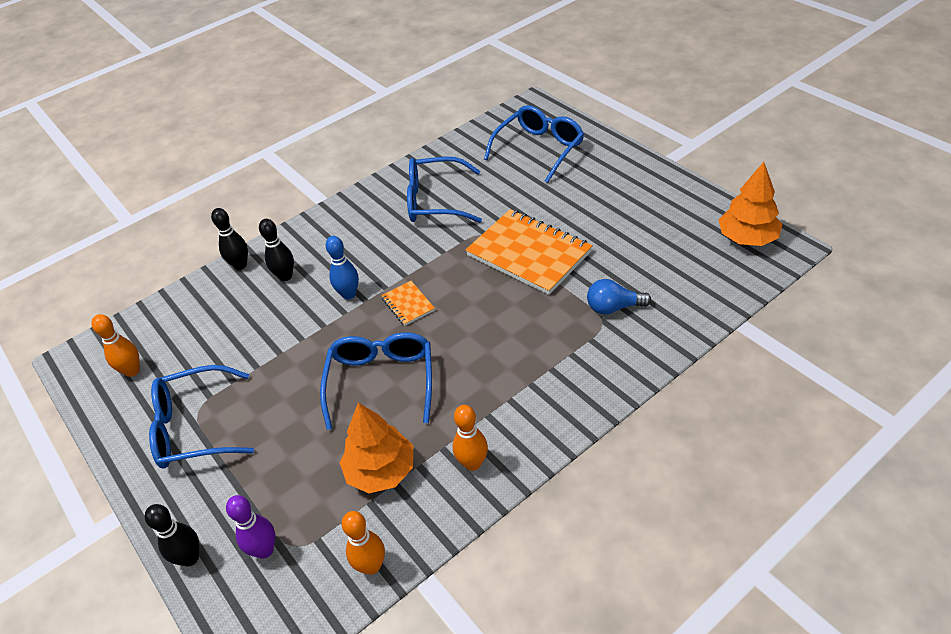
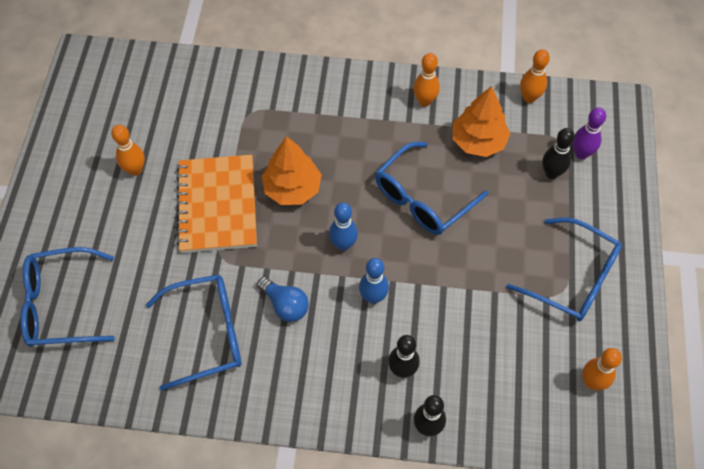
camera: 140 degrees left, 15 degrees up
(190, 558) = (628, 185): black bowling pin -> black bowling pin (551, 173)
(408, 304) = (343, 244): orange notebook -> blue bowling pin
(435, 201) = (208, 333): blue glasses -> blue glasses turned 60 degrees counterclockwise
(613, 307) = (230, 115): blue light bulb -> blue light bulb (285, 305)
(615, 226) = (135, 170): none -> orange bowling pin
(747, 238) = (88, 82): orange tree -> orange tree (292, 188)

